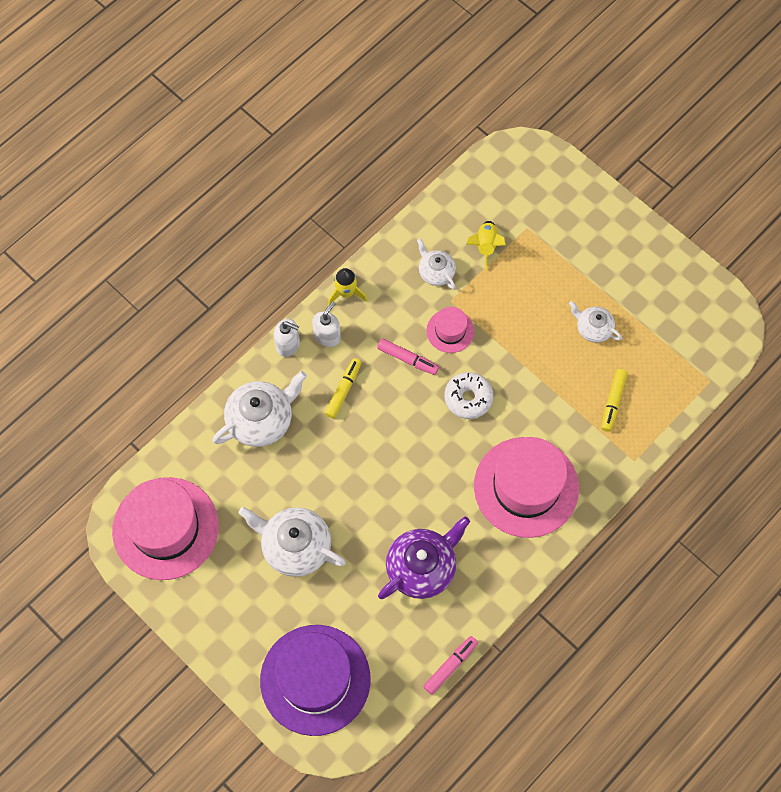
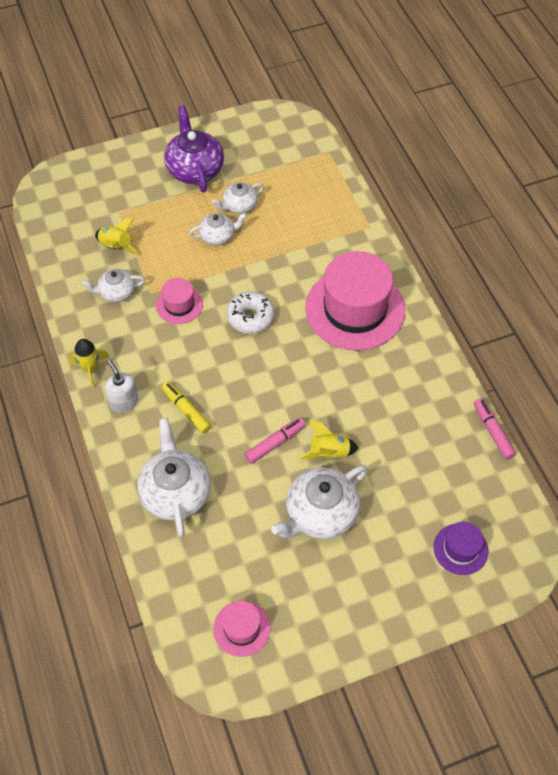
camera: 65 degrees left, 10 degrees down
(165, 528) = (241, 628): pink hat -> pink hat, size x0.48
(288, 345) = (112, 438): white soap dispenser -> none
(315, 679) = (460, 549): purple hat -> purple hat, size x0.48
(358, 528) = (329, 453): none -> yellow rocket
(407, 359) = (186, 347): pink marker -> pink marker (275, 443)
(422, 567) = (391, 416): purple teapot -> purple teapot (195, 169)
(546, 327) = (218, 236): none -> white teapot
(613, 402) = (311, 219): yellow marker -> none

